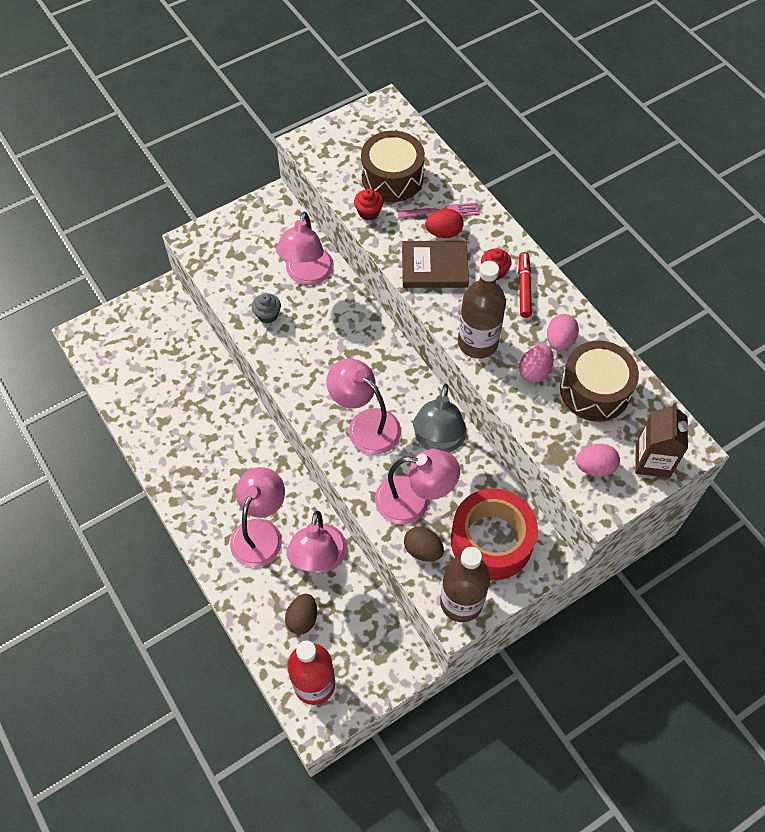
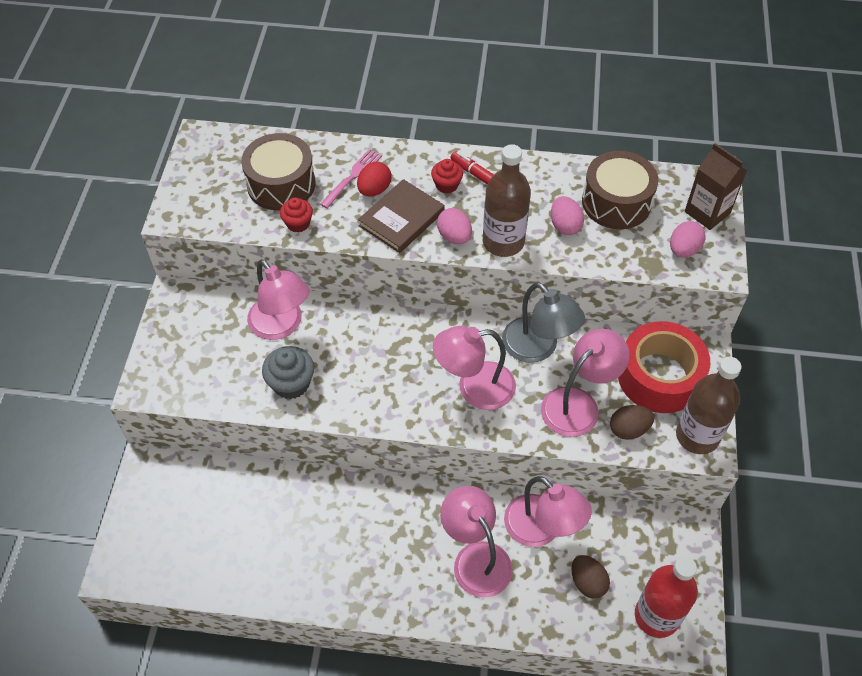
camera: 50 degrees left, 5 degrees down
(267, 315) = (291, 383): grey cupcake -> grey cupcake, size x1.54
(559, 341) = (552, 191): pink egg -> pink egg (454, 236)

